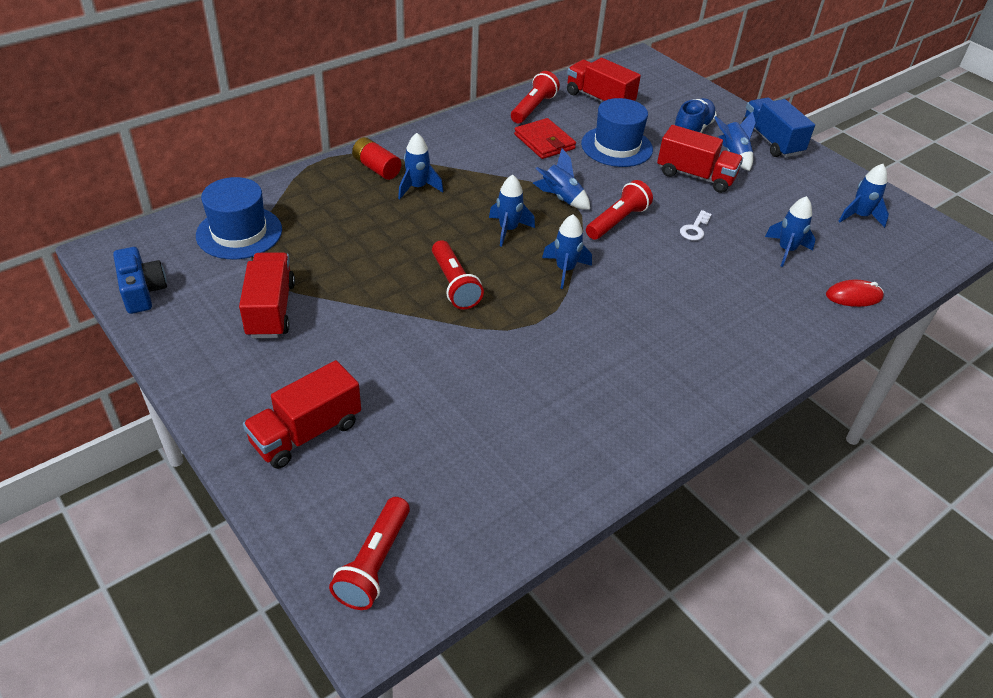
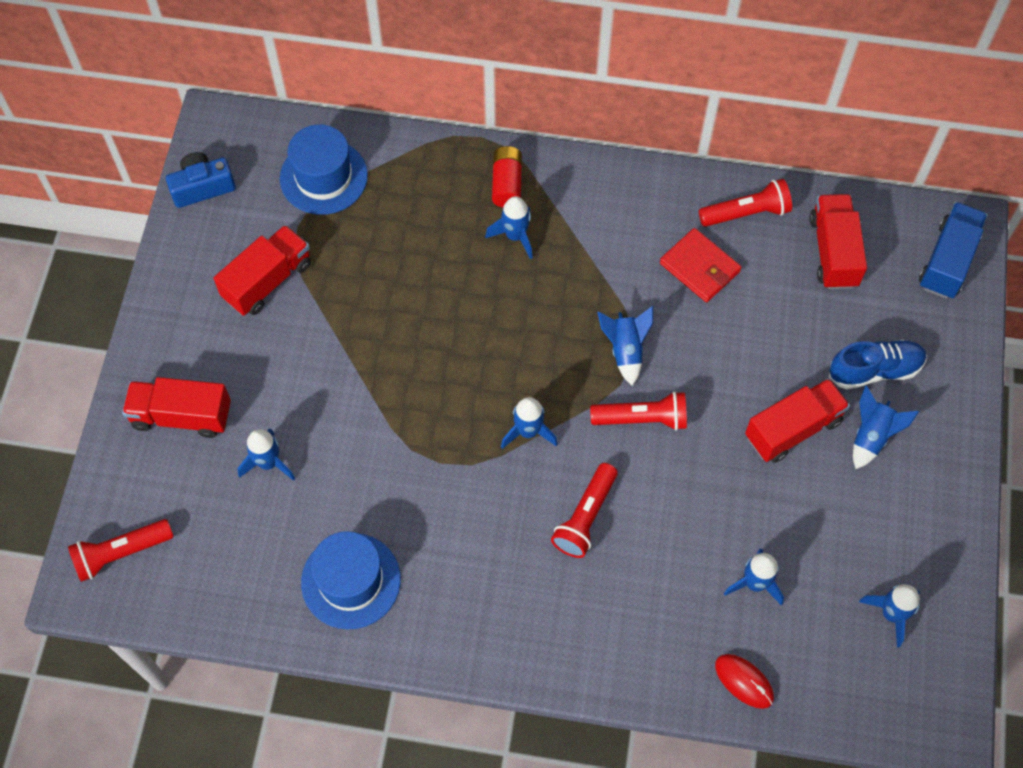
camera: 50 degrees right, 20 degrees up
(142, 291) = (202, 187): blue camera -> blue camera turned 135 degrees counterclockwise
(454, 285) = (423, 370): red flashlight -> red flashlight (585, 517)
(508, 230) = (534, 348): blue rocket -> blue rocket (268, 463)
(544, 142) = (699, 267): red wallet -> red wallet turned 60 degrees counterclockwise
(616, 146) = (764, 329): blue hat -> blue hat (351, 581)
(694, 229) = (702, 487): white key -> none
(695, 176) = (793, 429): red truck -> red truck turned 105 degrees counterclockwise
(771, 141) = (944, 452): blue truck -> blue truck (948, 261)

